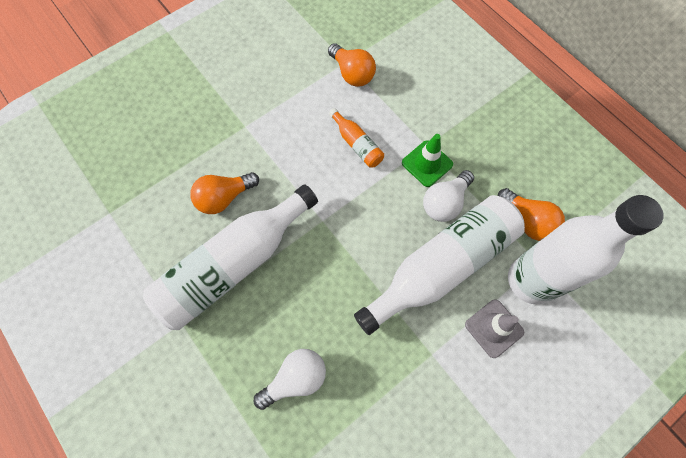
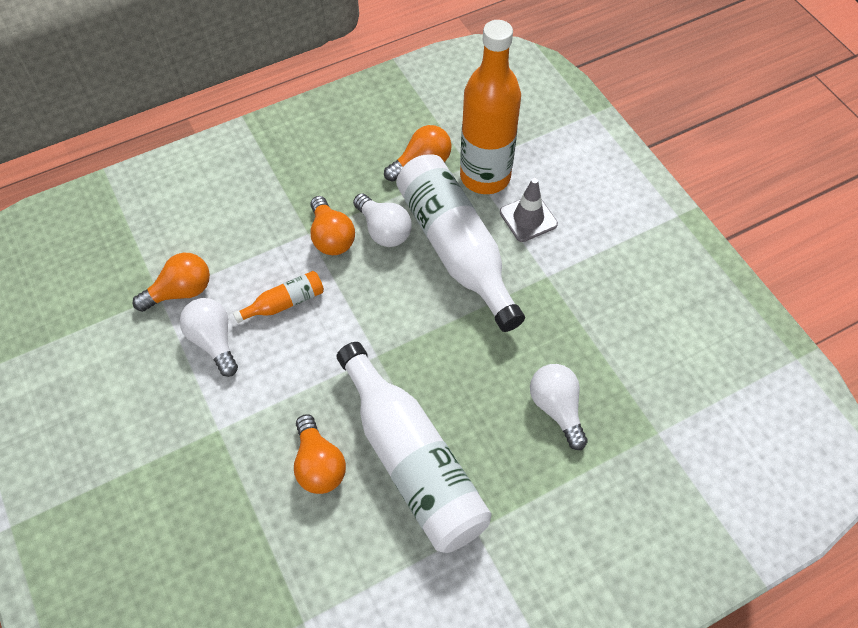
camera: 80 degrees left, 10 degrees down
(314, 105) = (213, 341): none -> white light bulb
(427, 163) = (331, 237): green traffic cone -> orange light bulb
(531, 280) = (485, 177): white bottle -> orange bottle

